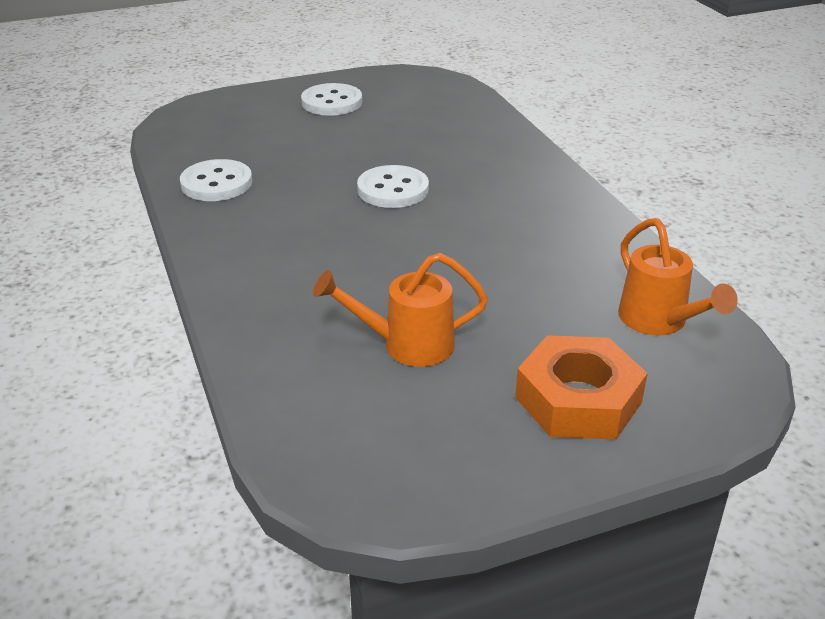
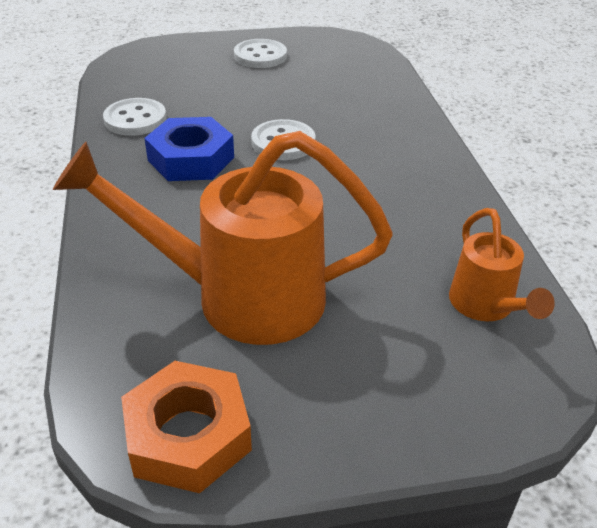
camera: 10 degrees right, 5 degrees up
(297, 217) = (191, 159): none -> blue nut
(407, 345) = (241, 297): orange watering can -> orange watering can, size x1.93
(578, 400) = (381, 378): orange nut -> orange nut (188, 435)

